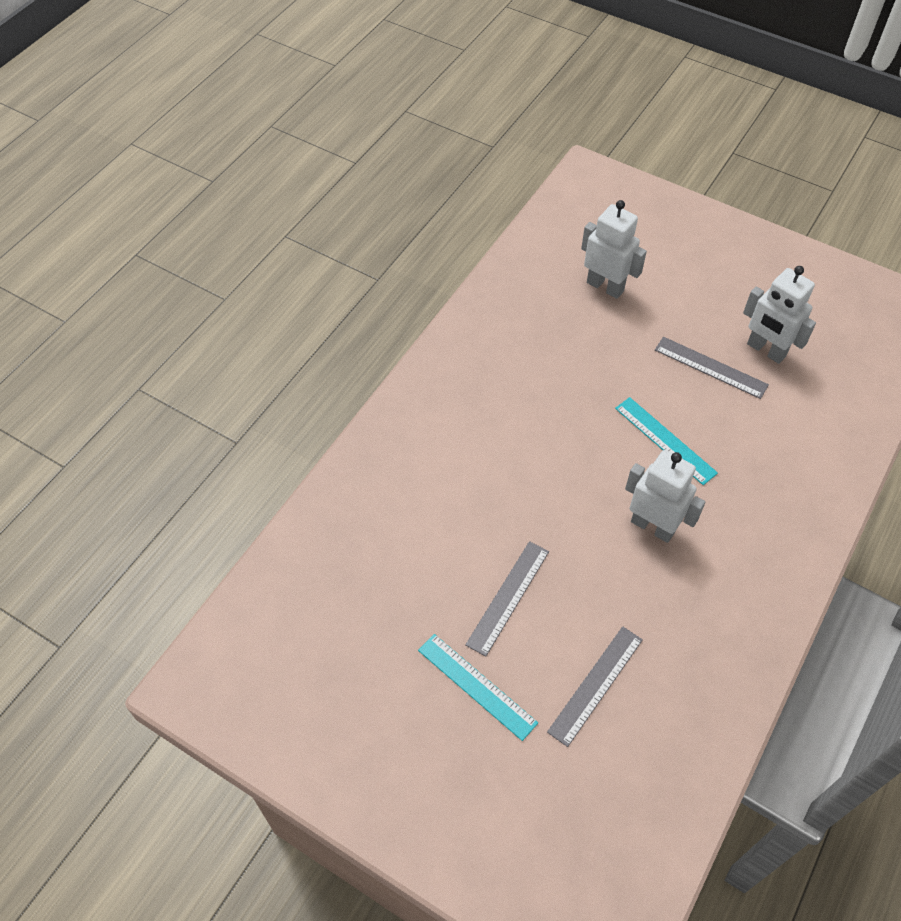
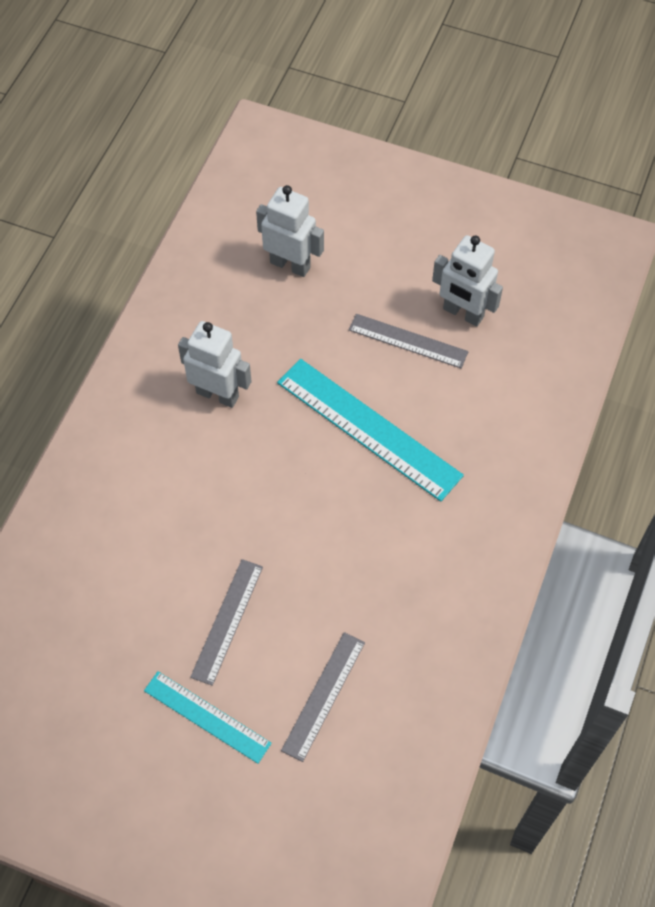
camera: 10 degrees left, 5 degrees up
(653, 526) = (364, 523): white robot -> white robot (218, 394)
(665, 440) = (368, 429): turquoise ruler -> turquoise ruler, size x1.69

